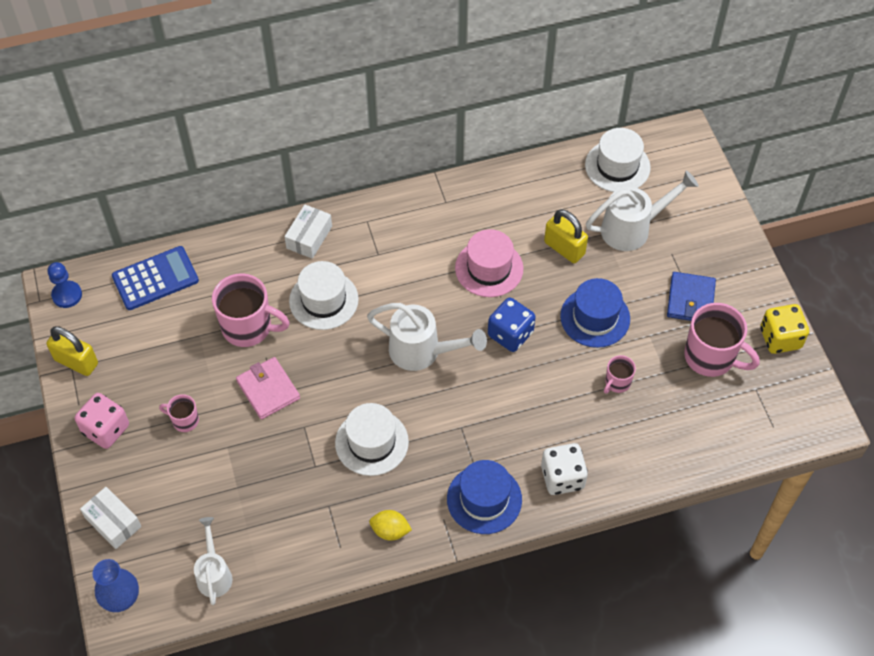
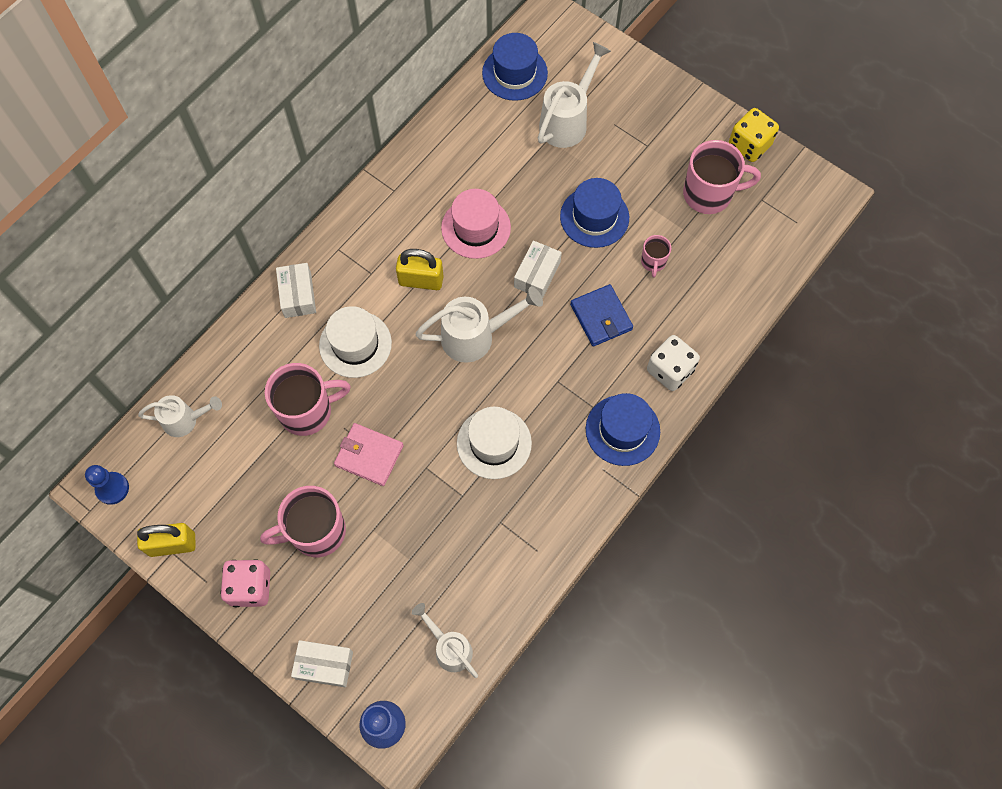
camera: 35 degrees left, 10 degrees up
(155, 278) = (185, 420): blue calculator -> white watering can
(184, 420) = (316, 532): pink mug -> pink mug, size x1.96
(390, 531) = (567, 508): yellow lemon -> none
(510, 334) = (537, 274): blue dice -> white box
(564, 248) = (525, 172): yellow padlock -> yellow padlock (421, 280)
(617, 166) = (514, 73): white hat -> blue hat
(690, 300) = (658, 155): blue wallet -> blue wallet (601, 317)

